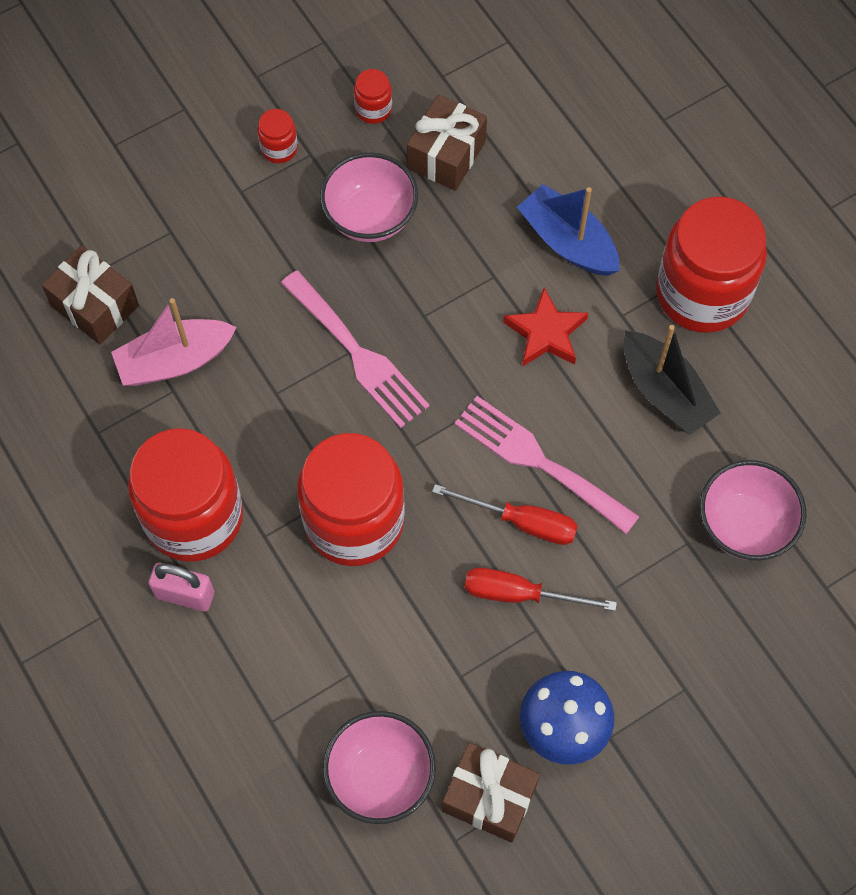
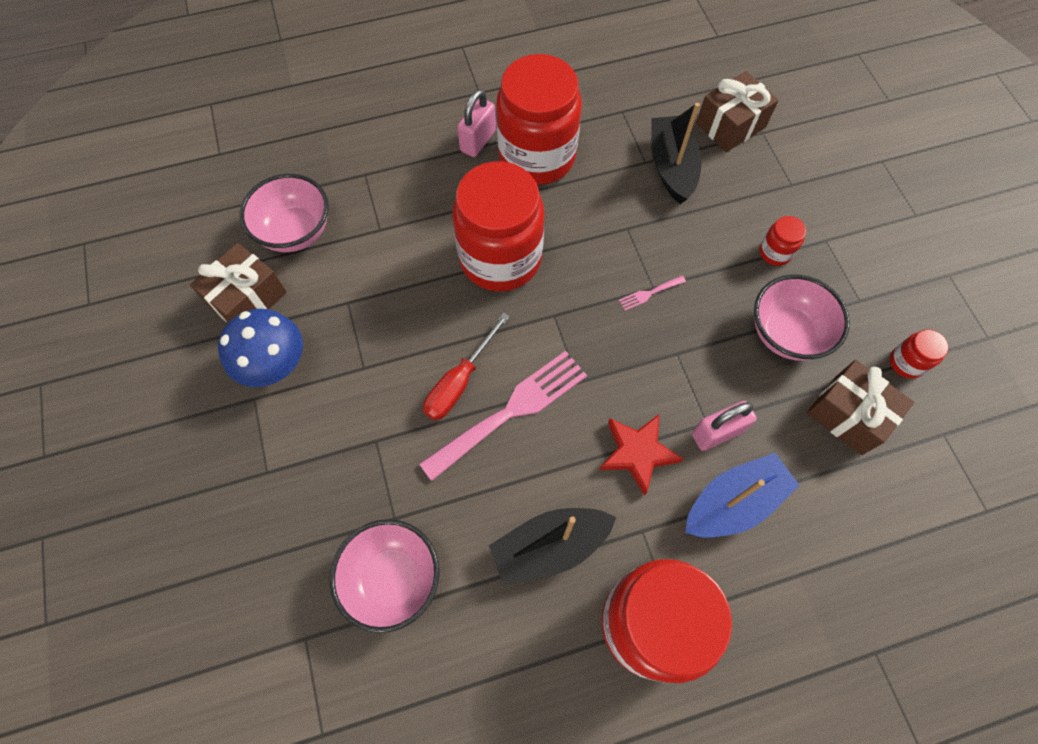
camera: 105 degrees right, 0 degrees up
(175, 361) = (671, 167): pink boat -> black boat
(279, 148) = (867, 277): red jar -> red jar (775, 252)
(358, 354) = (649, 293): pink fork -> pink fork, size x0.40
(501, 266) = (717, 433): none -> pink padlock
(520, 594) = (397, 363): red screwdriver -> none

